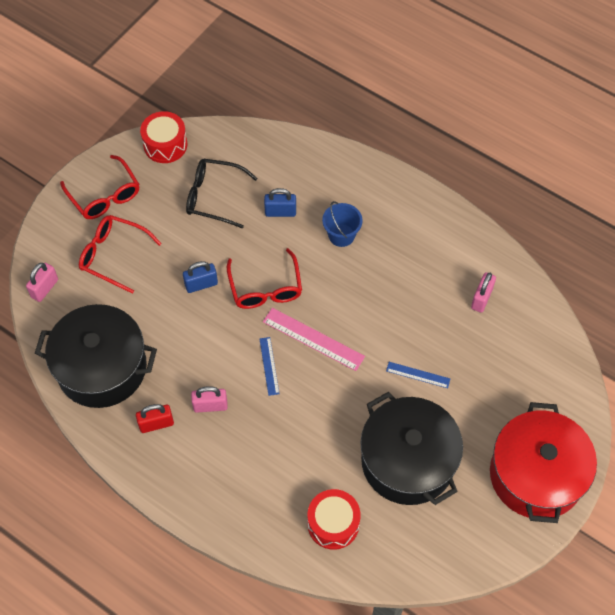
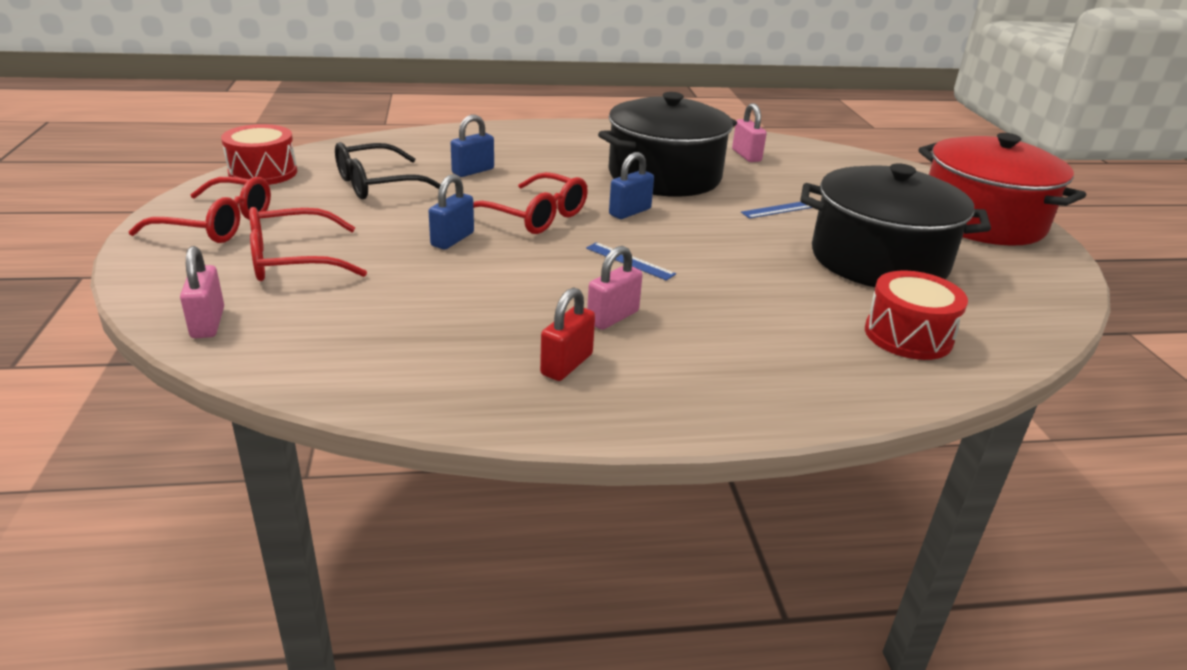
camera: 45 degrees left, 30 degrees down
(102, 368) = (407, 353): black pot -> black pot (664, 176)
(313, 339) = (644, 227): pink ruler -> none
(323, 318) = (630, 212): none -> blue padlock
(341, 235) = (560, 164): blue bucket -> none

